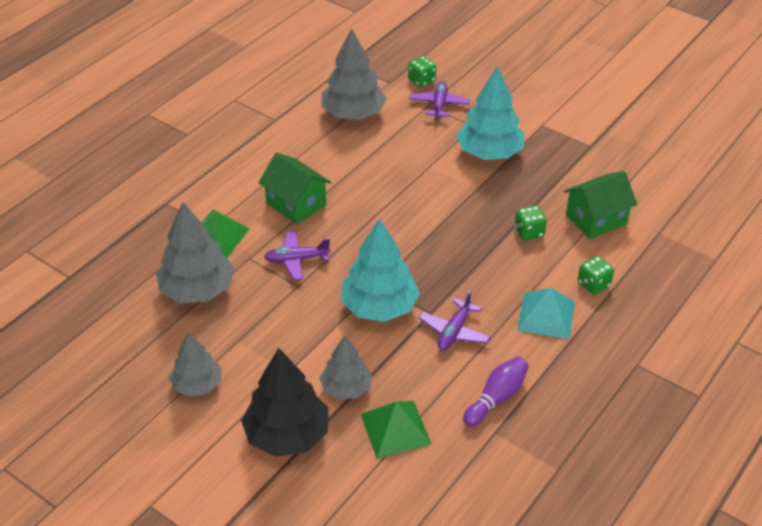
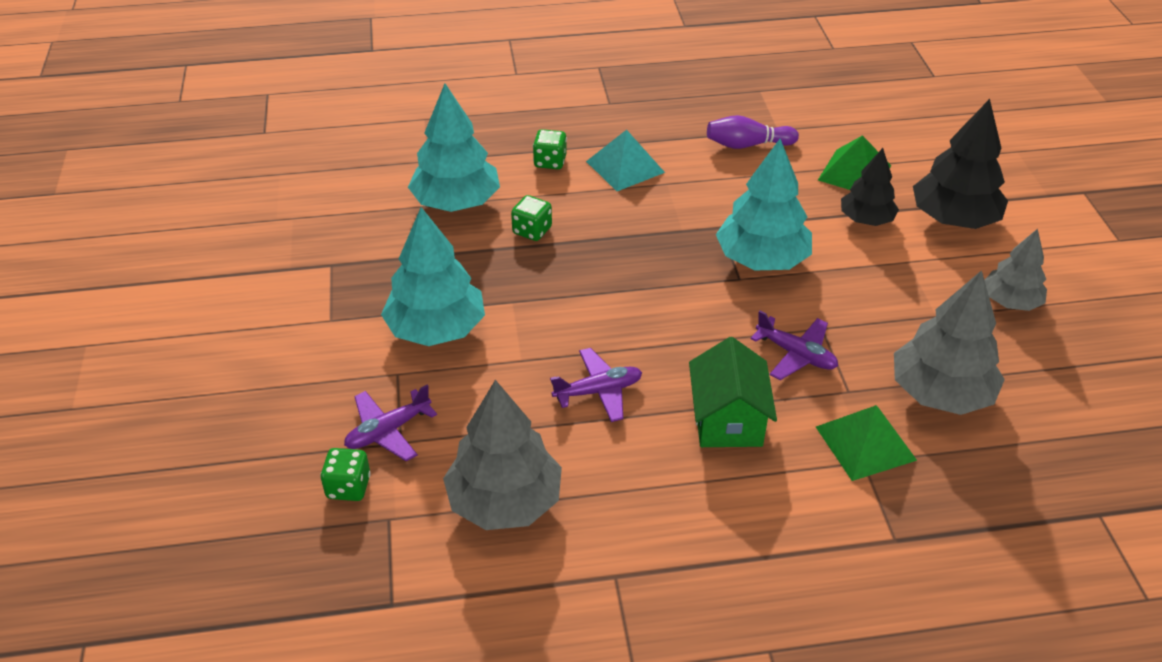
camera: 135 degrees left, 0 degrees up
(346, 388) = (866, 219): grey tree -> black tree
(454, 331) = (719, 202): purple plane -> purple plane (598, 391)
(596, 219) = (456, 202): green house -> turquoise tree

